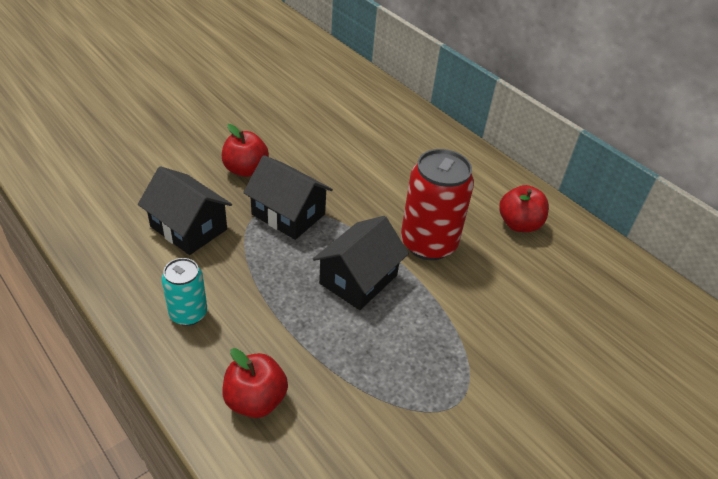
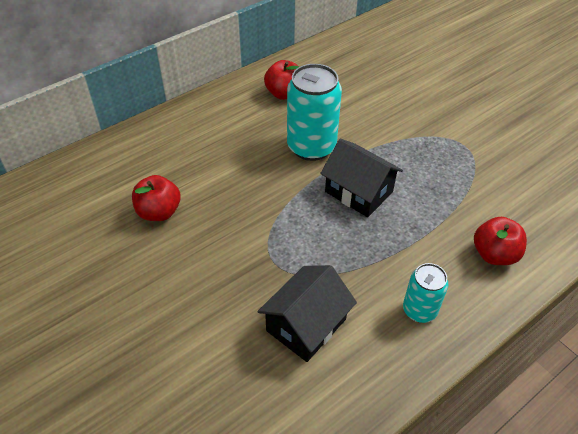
camera: 85 degrees left, 5 degrees up
(245, 169) = (208, 282): red apple -> red apple (159, 212)
(288, 214) = (280, 242): black house -> none
(428, 243) = (311, 147): red can -> turquoise can

